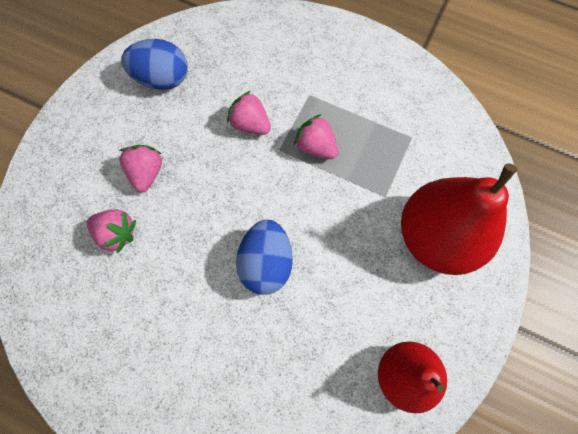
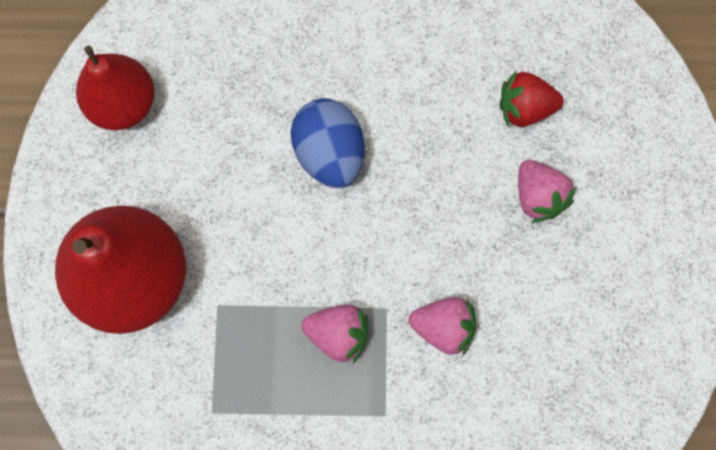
camera: 155 degrees right, 5 degrees up
(117, 234) = (525, 108): pink strawberry -> red strawberry
(162, 79) = (606, 341): blue egg -> none

